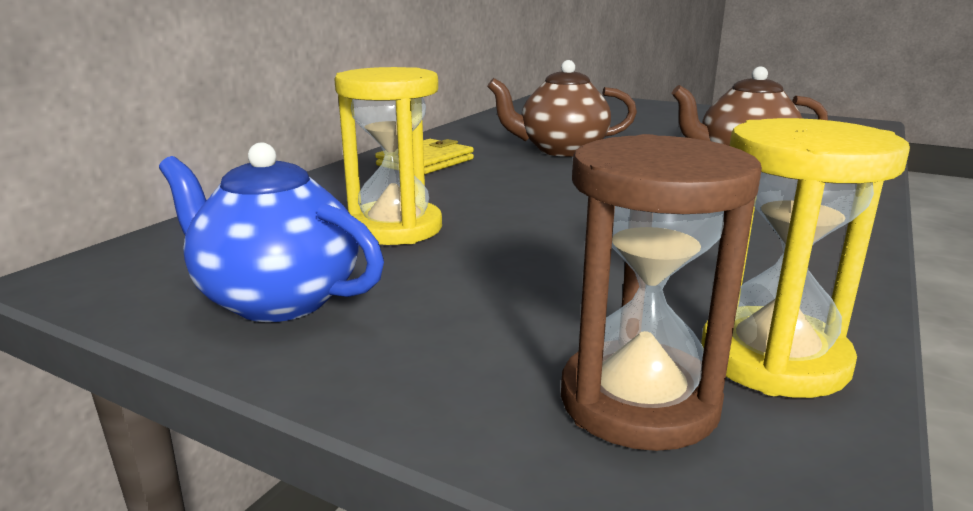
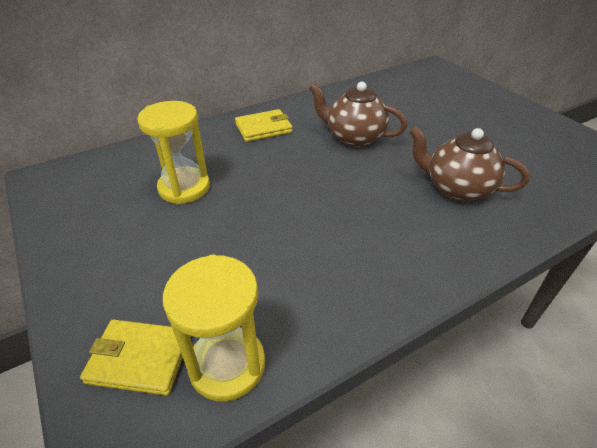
camera: 30 degrees right, 20 degrees up
(277, 299) = (87, 225): blue teapot -> none
(638, 401) = (139, 359): brown hourglass -> yellow wallet

